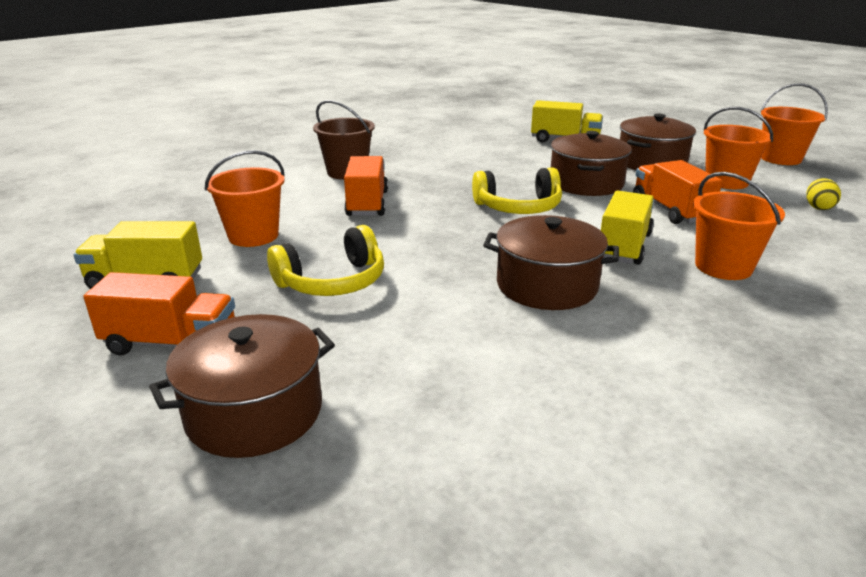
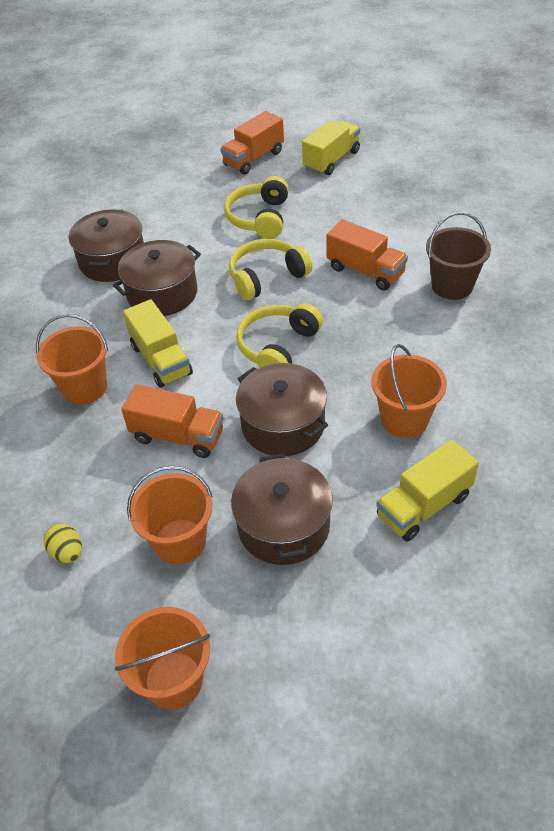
camera: 130 degrees right, 20 degrees up
(253, 236) = (356, 206): orange bucket -> orange bucket (404, 419)
(254, 412) = (177, 169): brown pot -> brown pot (113, 261)
(436, 241) = (267, 277): none -> yellow headphones

